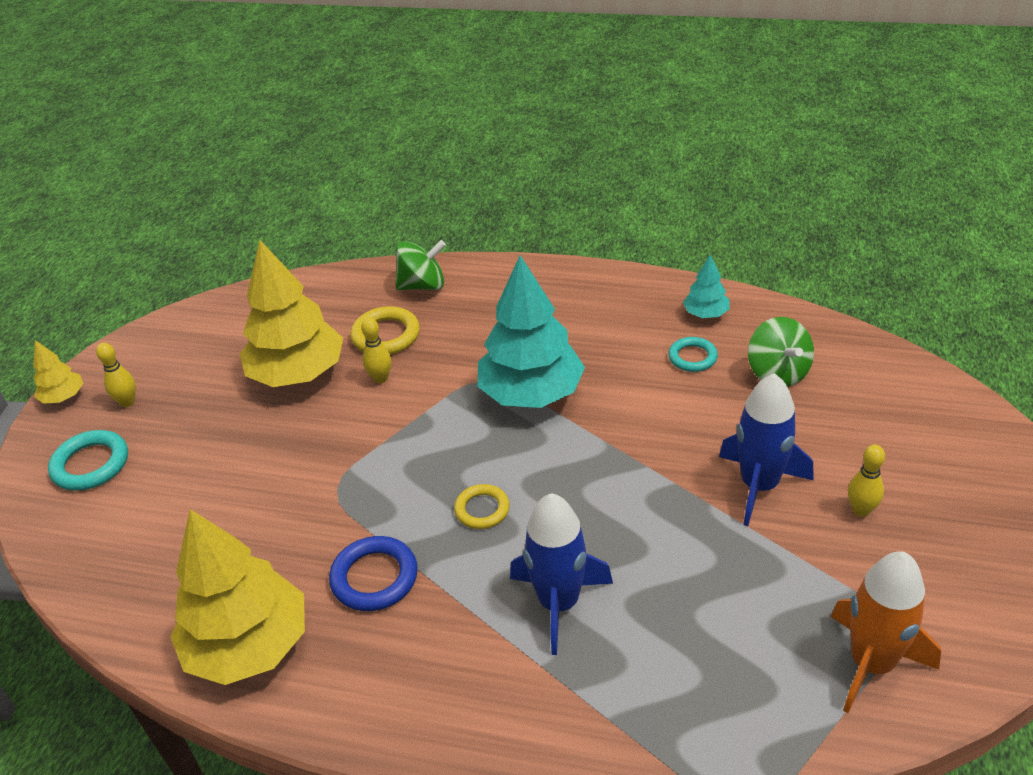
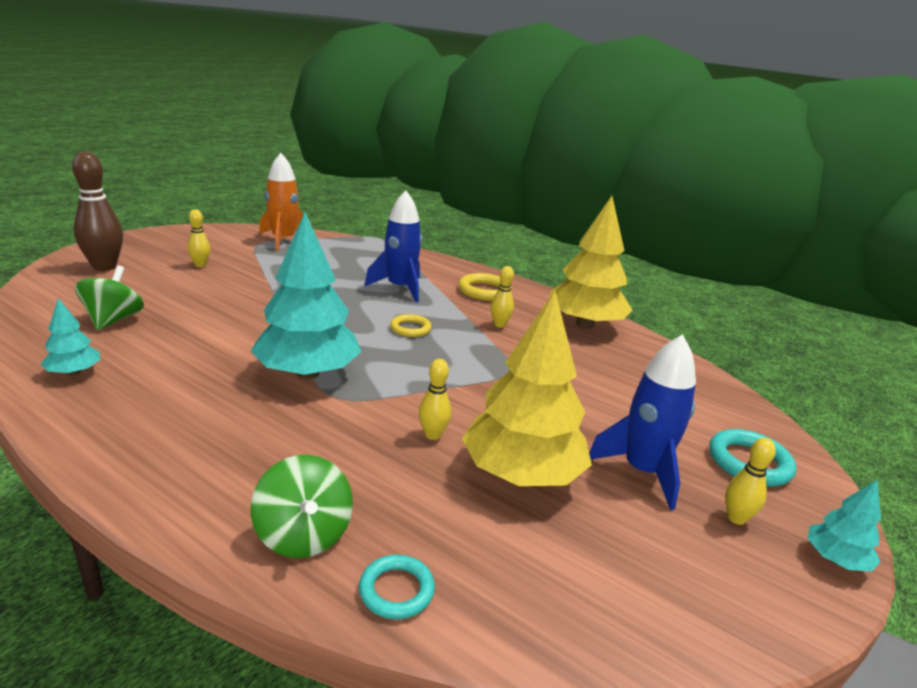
camera: 165 degrees left, 15 degrees down
(63, 397) = (835, 560): yellow tree -> turquoise tree
(374, 577) = (499, 325): blue ring -> yellow bowling pin
(386, 335) = (400, 479): yellow ring -> yellow ring (484, 291)
(422, 285) = (303, 535): green spinning top -> green spinning top turned 120 degrees counterclockwise
(692, 357) = (149, 349): turquoise ring -> turquoise ring (396, 590)
(759, 486) = (233, 286): blue rocket -> blue rocket (642, 471)
(942, 443) = (104, 267): none -> brown bowling pin

